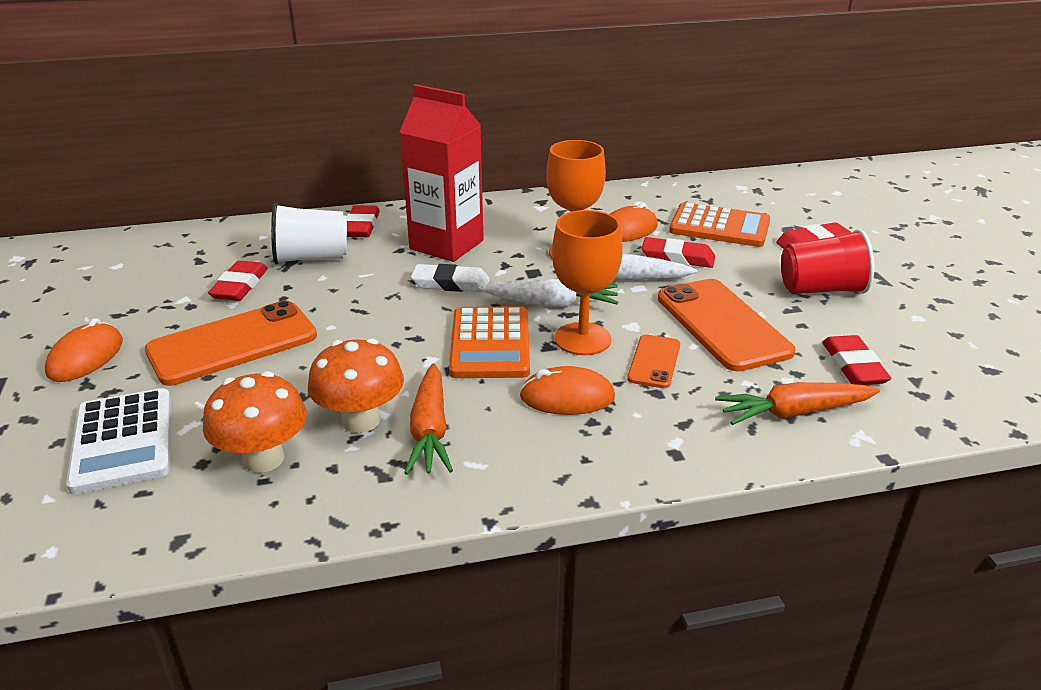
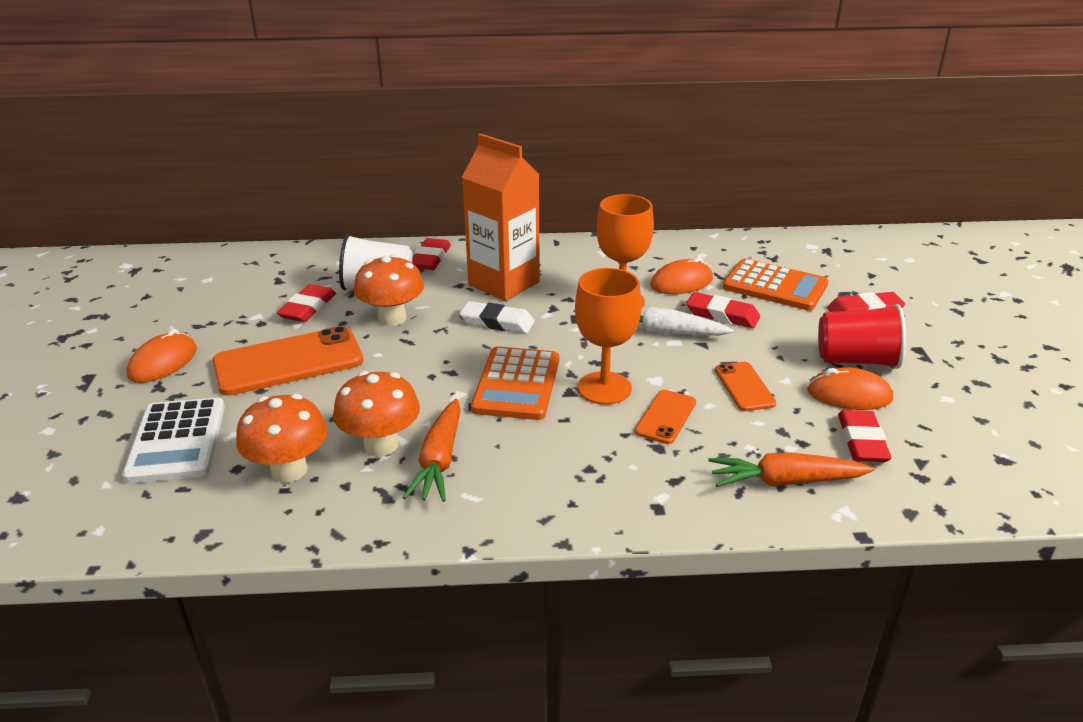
camera: 10 degrees right, 0 degrees up
(337, 289) = (392, 318): none -> orange mushroom
(446, 245) = (504, 283): red carton -> orange carton
(550, 303) = (584, 350): white carrot -> none
(567, 397) = (572, 443): orange mouse -> orange mouse (849, 395)
(722, 324) = (744, 387): orange phone -> orange phone, size x0.52

